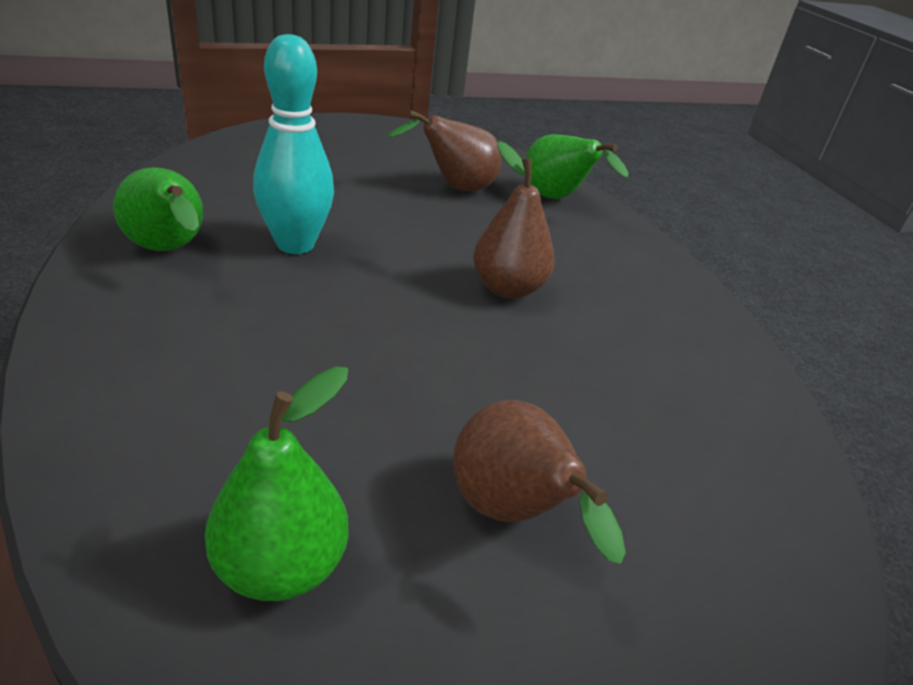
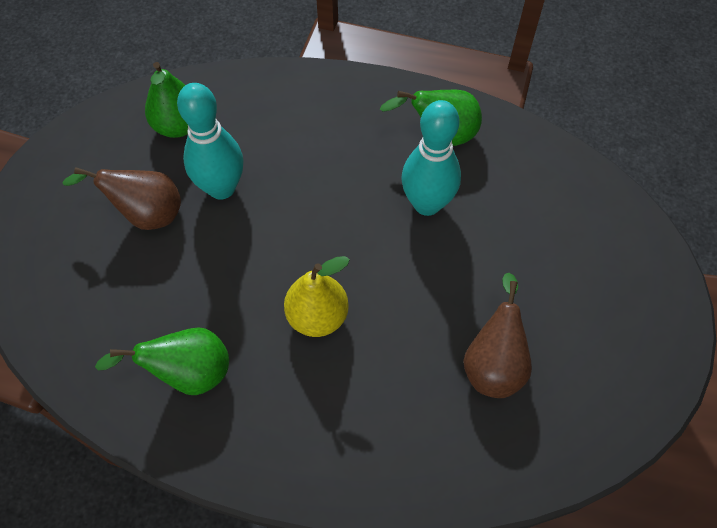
camera: 125 degrees right, 25 degrees up
(392, 435) = (221, 188): none -> turquoise bowling pin
(507, 288) = (317, 316): brown pear -> yellow pear
(556, 199) = (446, 456): green pear -> green pear (188, 373)

